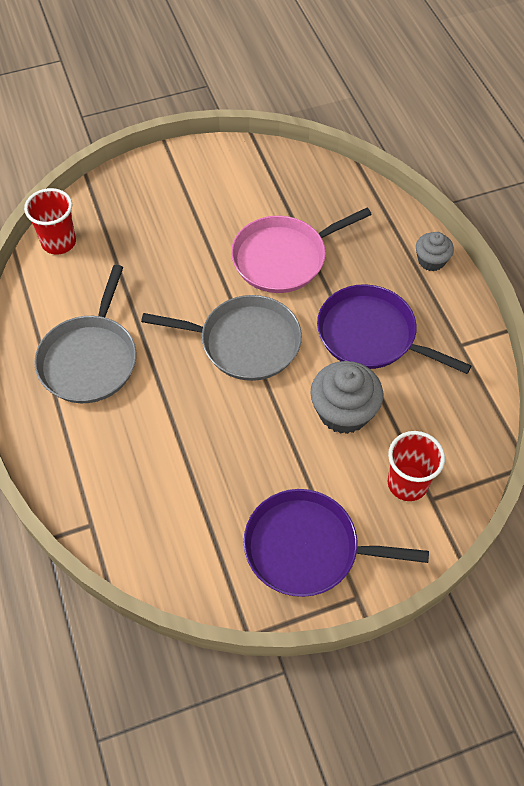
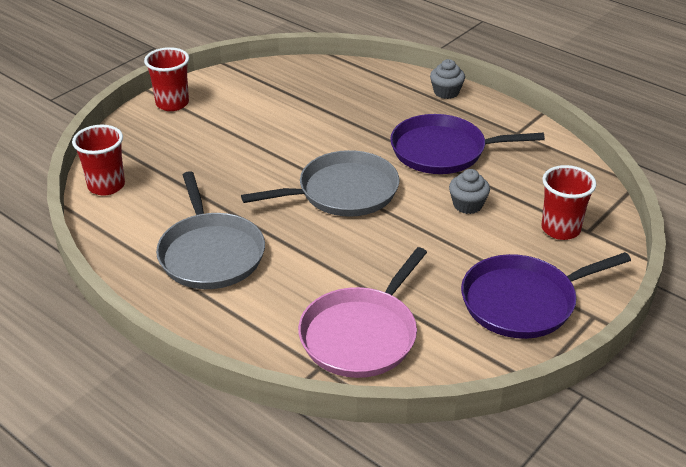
camera: 30 degrees left, 20 degrees down
(173, 167) = (172, 103): none -> red cup
(283, 258) = (325, 129): pink pan -> pink pan (361, 335)
(343, 412) = (467, 205): grey cupcake -> grey cupcake, size x0.59

